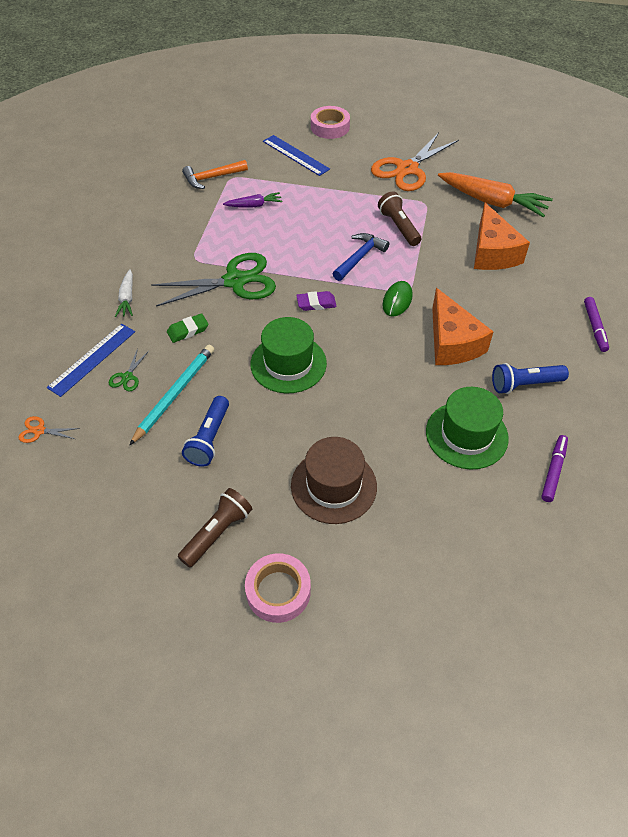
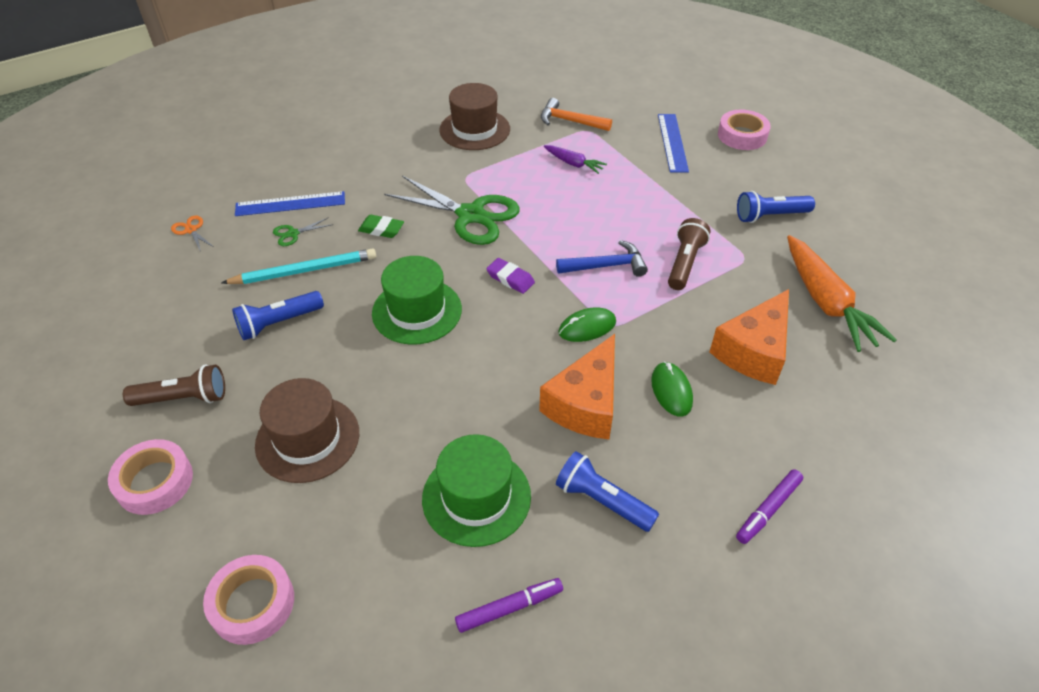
camera: 45 degrees right, 5 degrees down
(127, 298) = (375, 175): white carrot -> none
(153, 222) = (474, 129): none -> brown hat
(406, 169) = (770, 216): orange scissors -> blue flashlight
(435, 591) = (252, 603): none -> pink tape
(483, 303) = (671, 391): none -> green mouse

